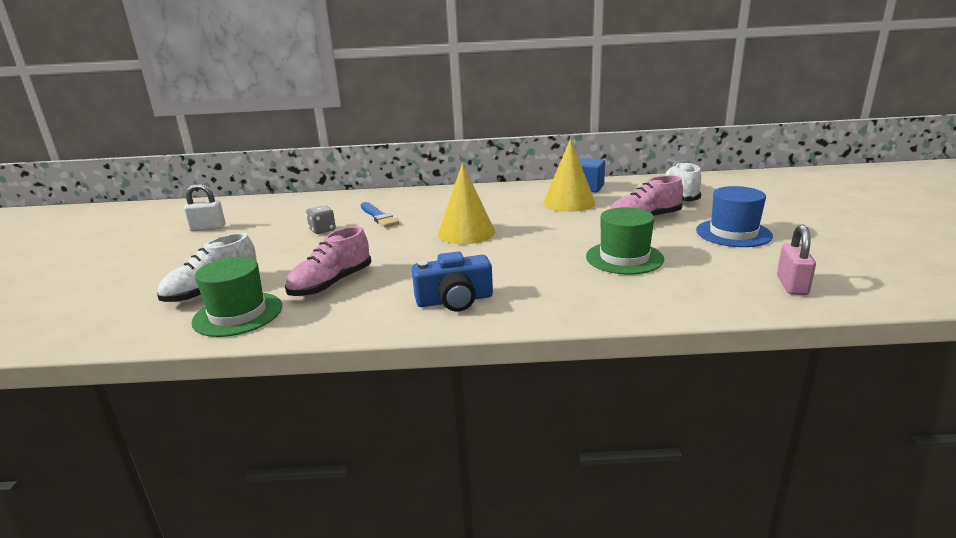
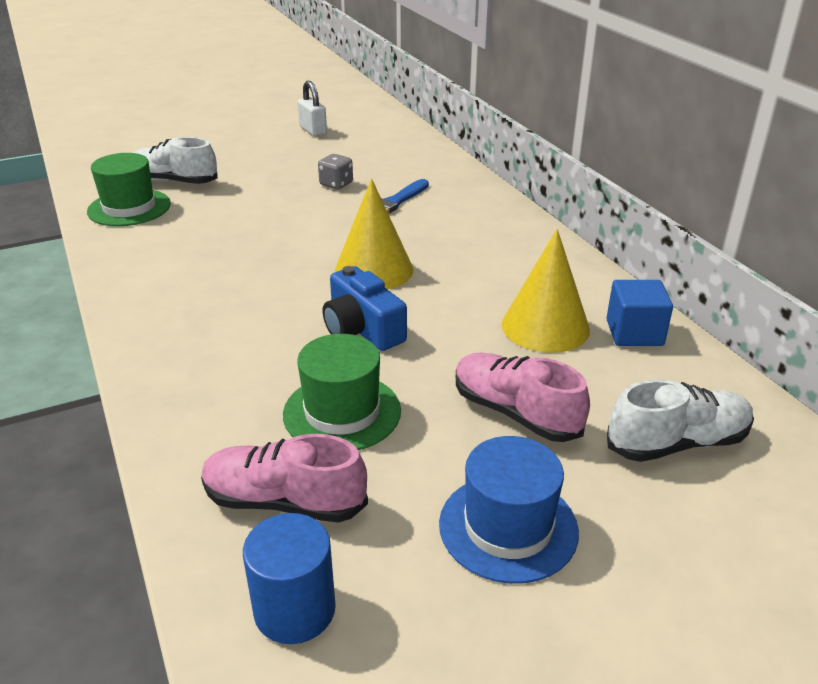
camera: 65 degrees right, 10 degrees up
(331, 284) = (200, 230): pink shoe -> pink shoe (284, 502)
(454, 300) = (177, 307): blue camera -> blue camera (362, 329)
(792, 285) = (295, 609): pink padlock -> blue cylinder

